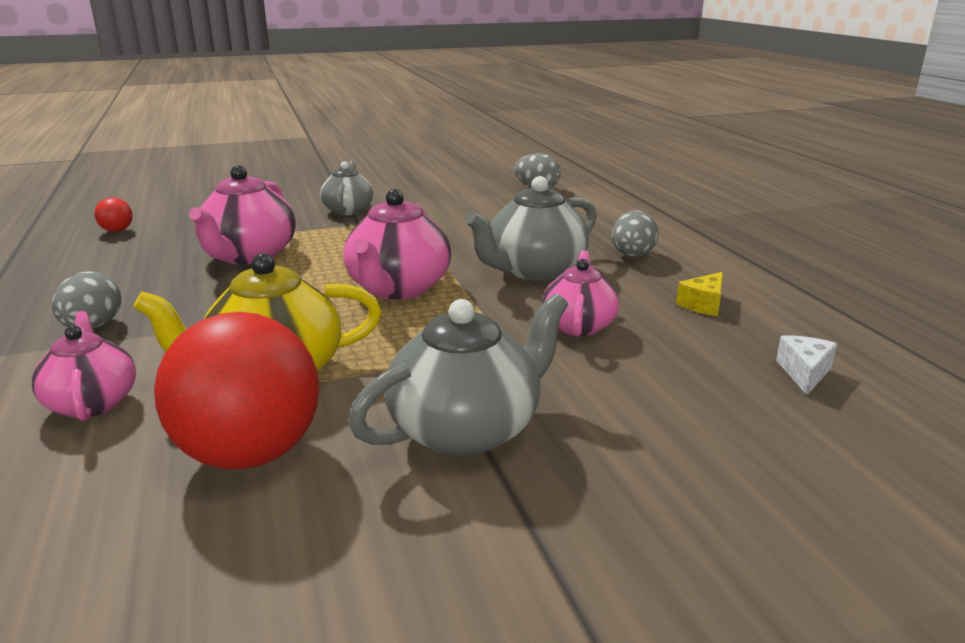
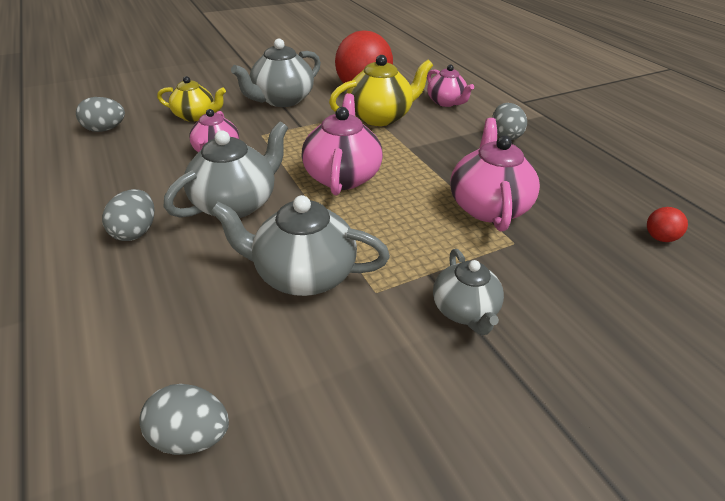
camera: 170 degrees right, 15 degrees up
(466, 228) = (303, 274): none -> grey teapot
(650, 394) = (195, 116): none -> yellow teapot
(703, 304) = (119, 174): yellow cheese -> none
(804, 373) = (105, 129): white cheese -> grey egg

